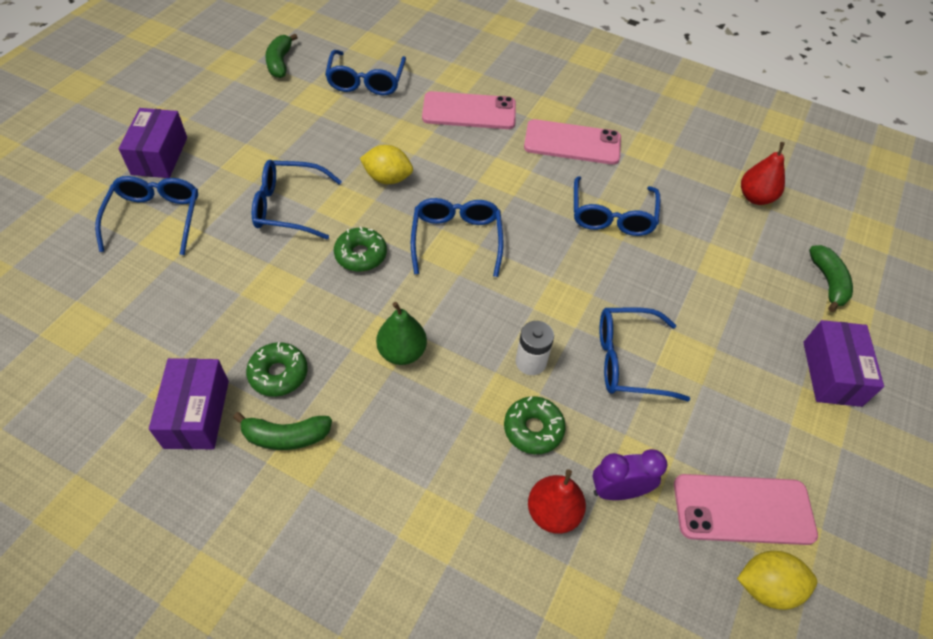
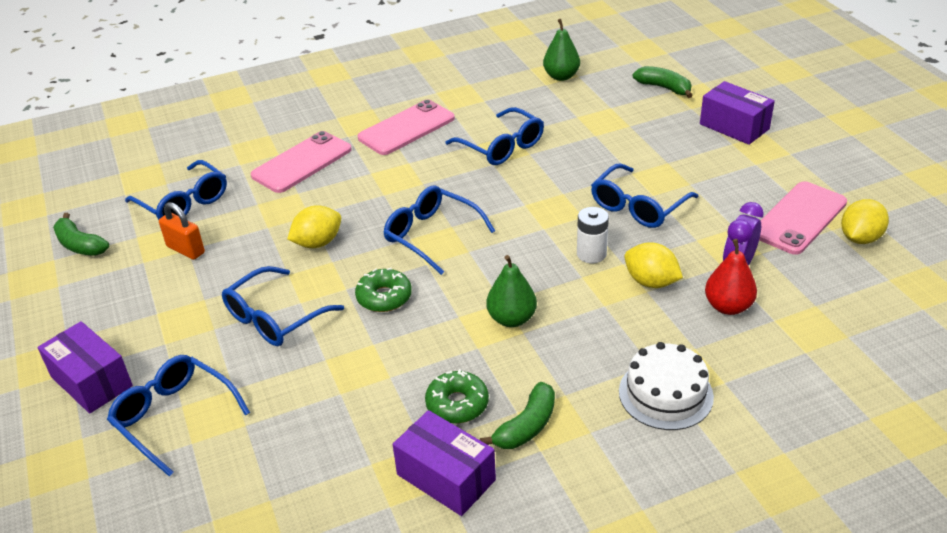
camera: 45 degrees left, 15 degrees down
(319, 115) = (186, 250): none -> orange padlock
(396, 521) = (665, 394): none -> white cake
(533, 429) = (651, 282): green donut -> yellow lemon
(755, 197) = (561, 76): red pear -> green pear

